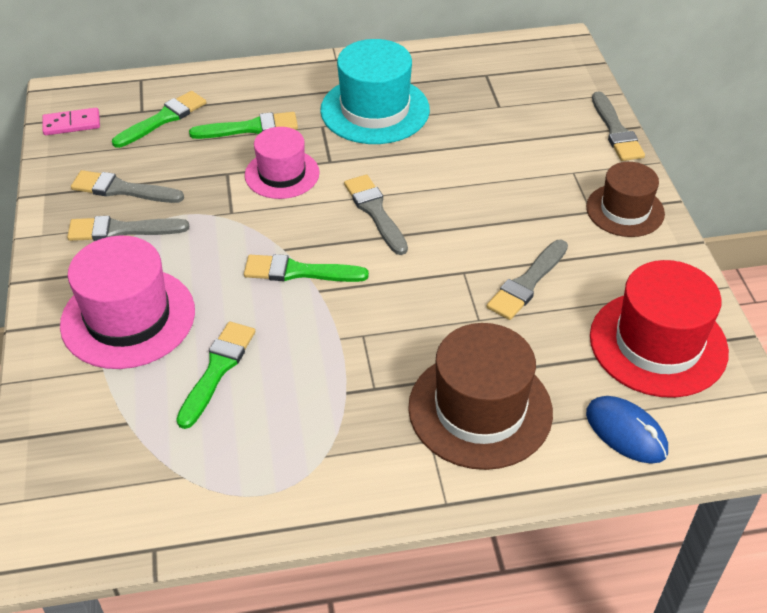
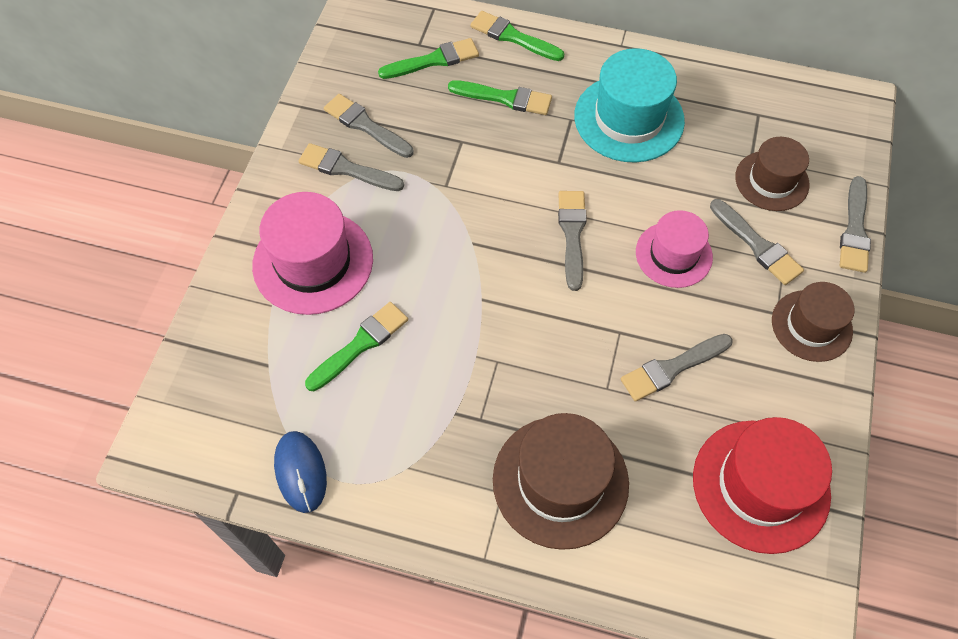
camera: 25 degrees right, 15 degrees up
(72, 124) = (354, 38): pink domino -> none
(282, 174) = (509, 160): pink hat -> pink hat (673, 254)
(299, 271) = (474, 272): green brush -> green brush (513, 37)
(526, 118) = (771, 181): none -> brown hat
(543, 167) = (757, 245): none -> grey brush
(626, 432) = (678, 563): blue mouse -> blue mouse (300, 472)

